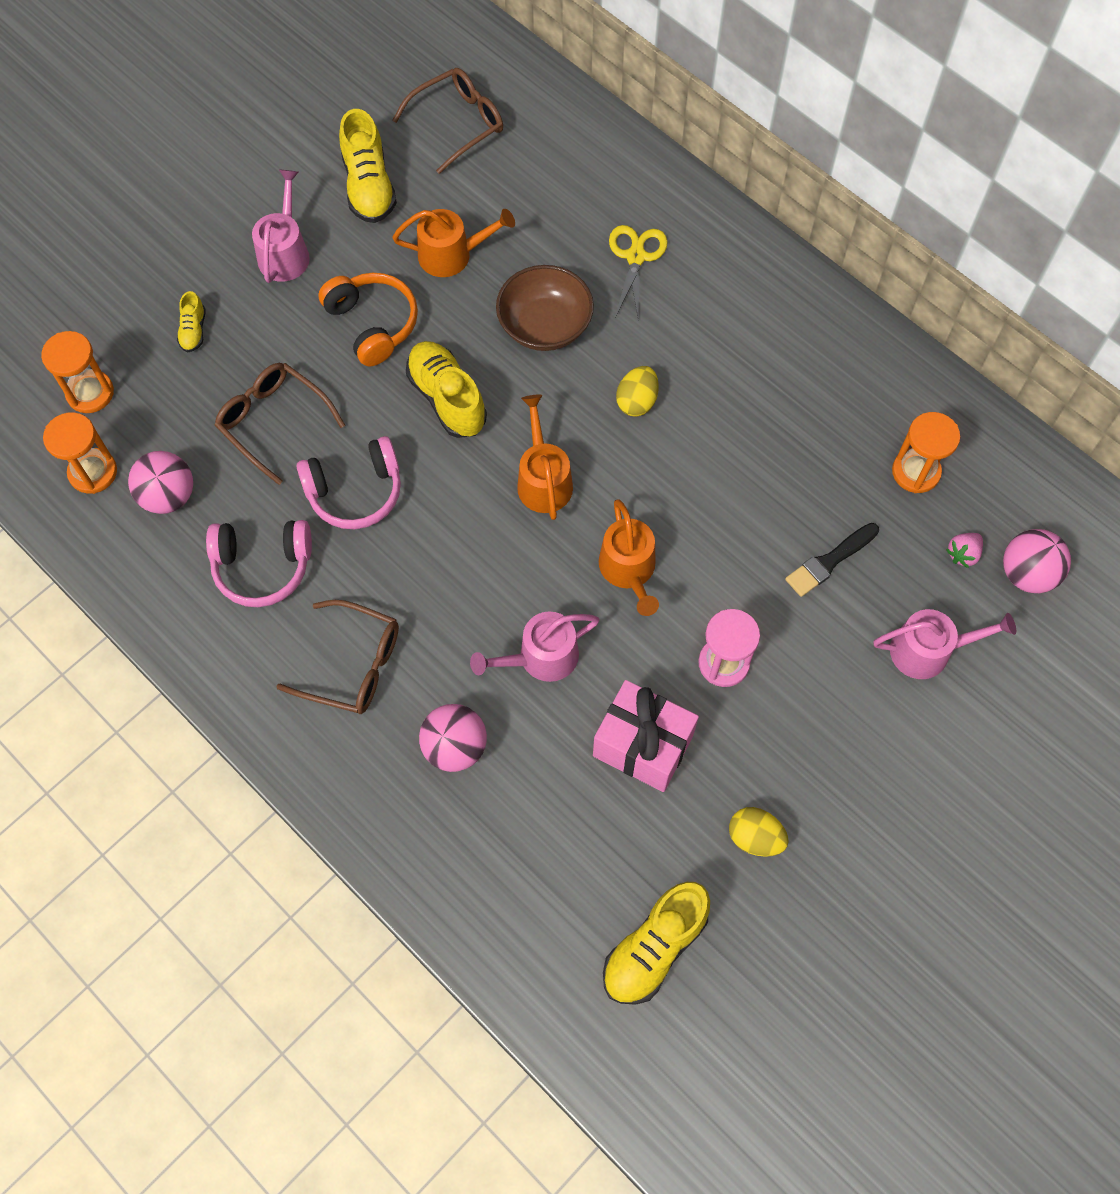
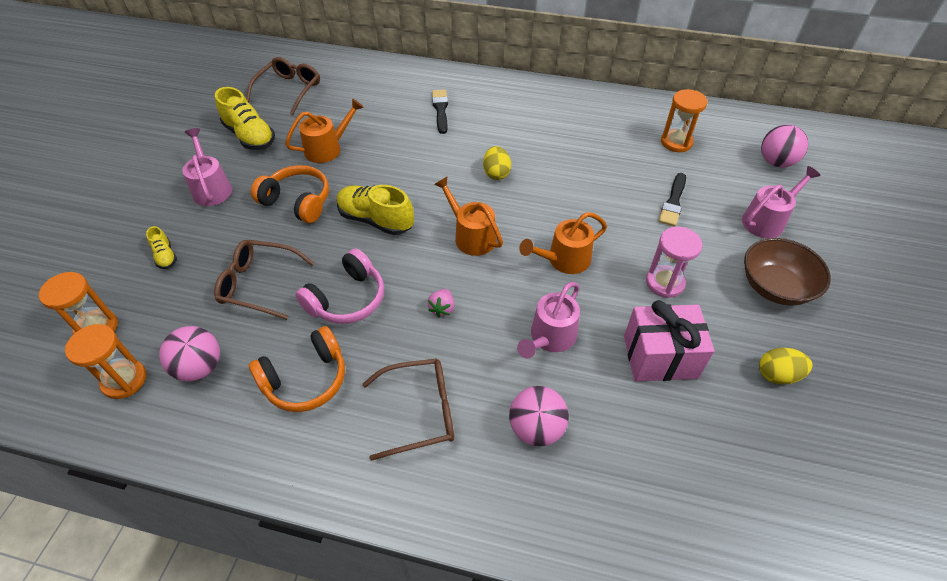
camera: 30 degrees left, 15 degrees down
(262, 567) = (306, 379): pink headphones -> orange headphones
(545, 325) = (411, 160): brown bowl -> brown bowl (775, 287)
(629, 570) = (564, 260): orange watering can -> orange watering can turned 105 degrees clockwise
(635, 257) = (440, 110): yellow scissors -> black brush
(654, 948) = (786, 490): yellow shoe -> none
(963, 554) = (736, 167): pink strawberry -> pink strawberry (442, 309)

